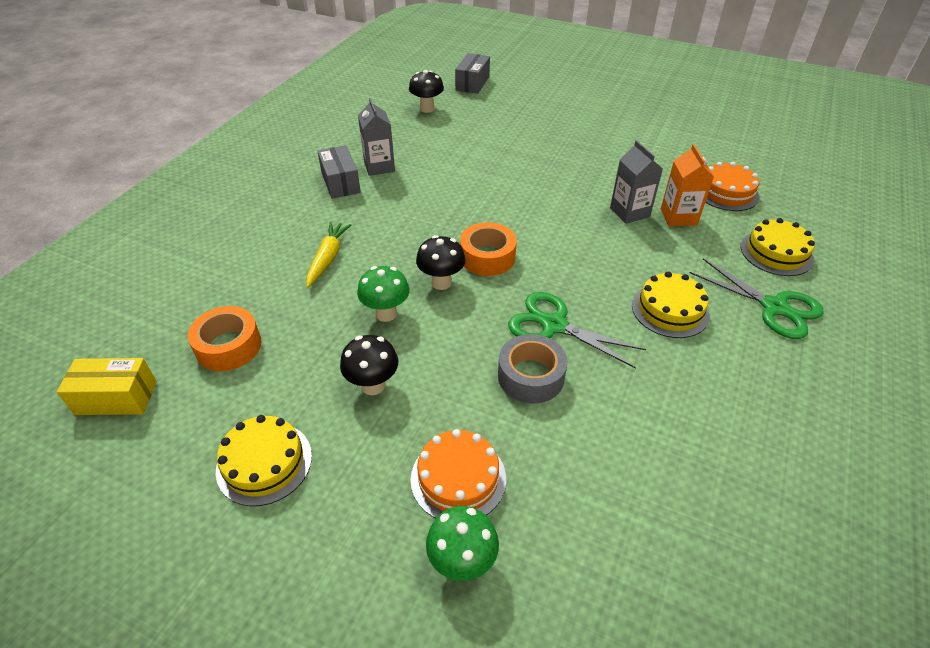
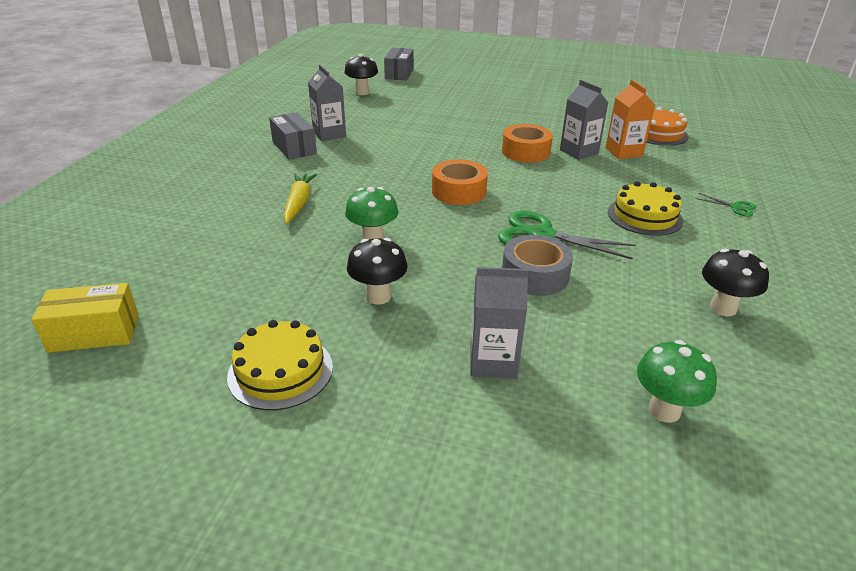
camera: 10 degrees left, 10 degrees down
(229, 346) = (213, 279): orange tape -> orange tape (525, 152)
(441, 282) = (420, 213): black mushroom -> black mushroom (723, 308)
(458, 478) = (493, 361): orange cake -> grey carton
(462, 562) = (523, 430): green mushroom -> green mushroom (664, 410)
(774, 307) = (735, 207): green scissors -> green scissors, size x0.47
(776, 253) = (720, 170): yellow cake -> none

